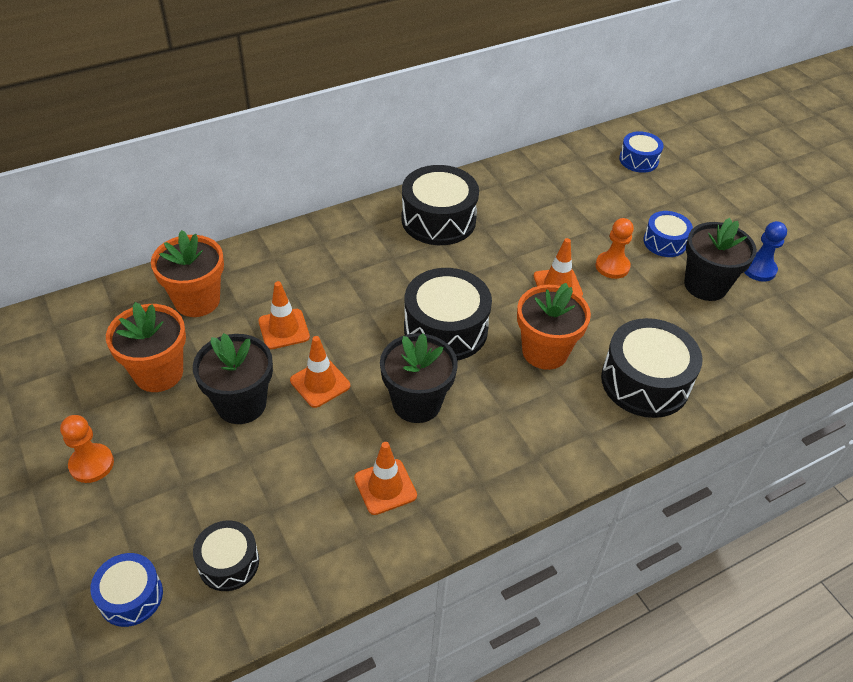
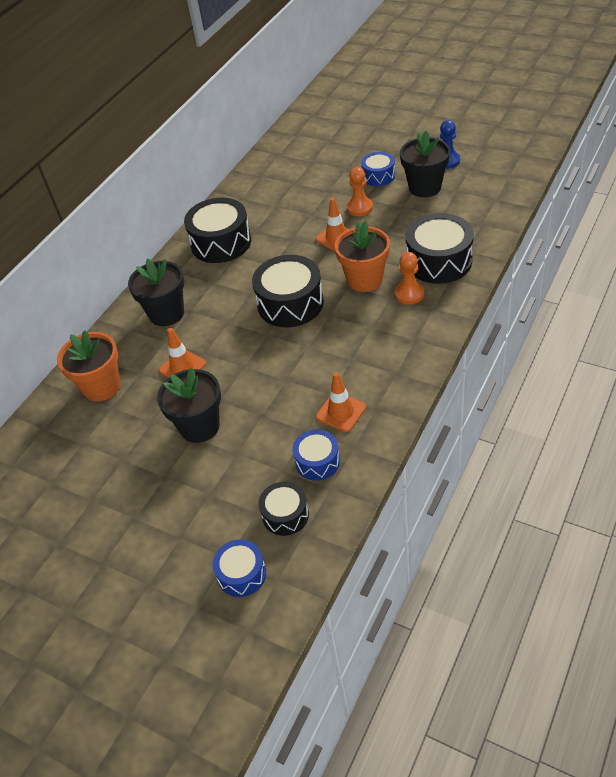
camera: 25 degrees left, 0 degrees up
(91, 464) = (133, 524): orange pawn -> orange pawn (409, 294)
(158, 373) = (121, 445): orange flower pot -> none
(320, 383) = (240, 382): orange traffic cone -> none
(417, 403) = (314, 355): black flower pot -> black flower pot (166, 313)
(638, 160) = (317, 136): blue drum -> blue drum (317, 461)

